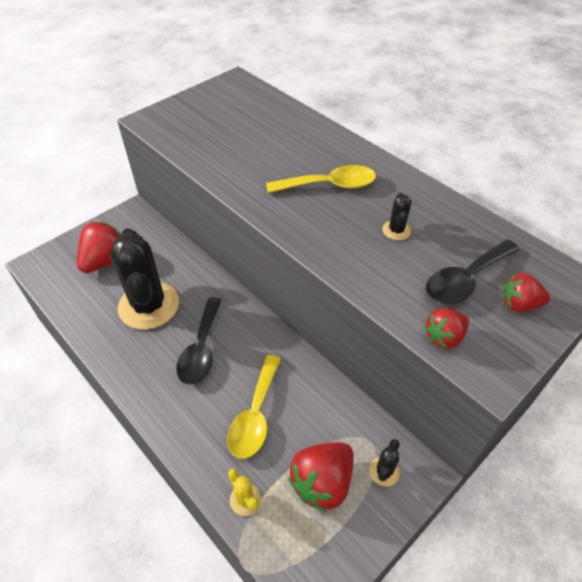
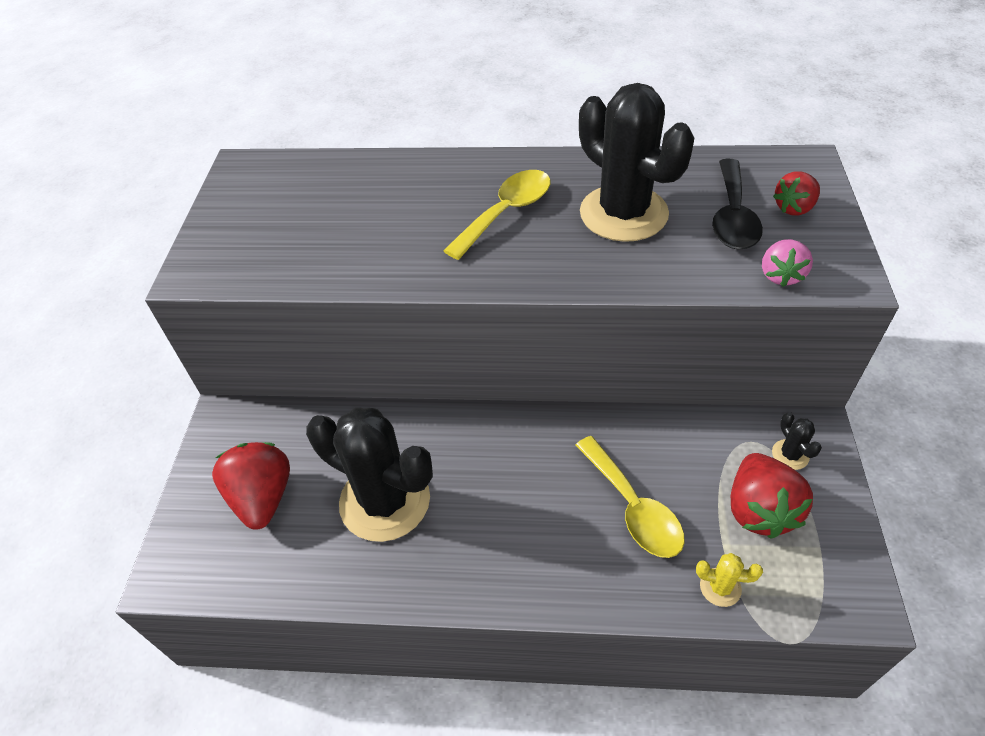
camera: 40 degrees left, 0 degrees up
(201, 349) = (501, 495): black spoon -> none
(396, 230) = (623, 213): black cactus -> black cactus, size x2.48
(444, 337) = (781, 275): red strawberry -> pink strawberry

